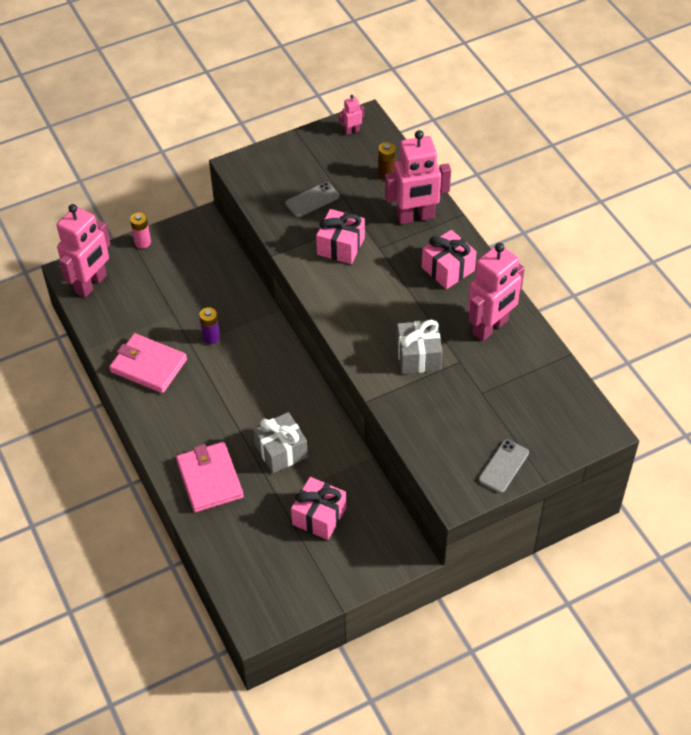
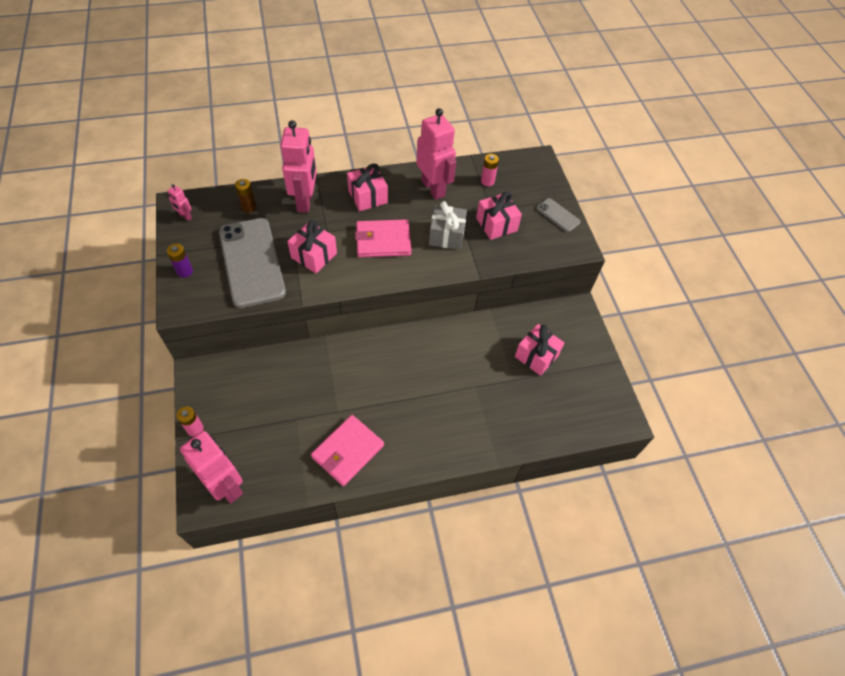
camera: 80 degrees left, 5 degrees up
(210, 479) = (484, 425): pink wallet -> pink wallet (383, 241)
(211, 337) = (335, 393): purple battery -> purple battery (185, 271)
(281, 451) = (470, 367): grey gift -> none
(312, 200) = (251, 262): grey phone -> grey phone, size x2.23
(352, 131) = (185, 216): pink robot -> pink robot turned 45 degrees counterclockwise
(458, 402) = (496, 224): none -> pink gift
(529, 380) = (487, 181): none -> pink battery

